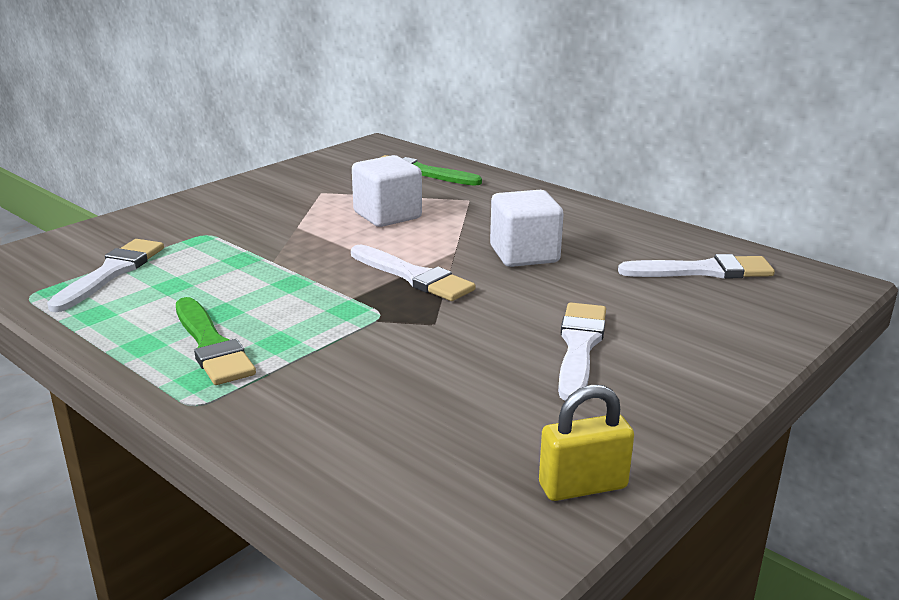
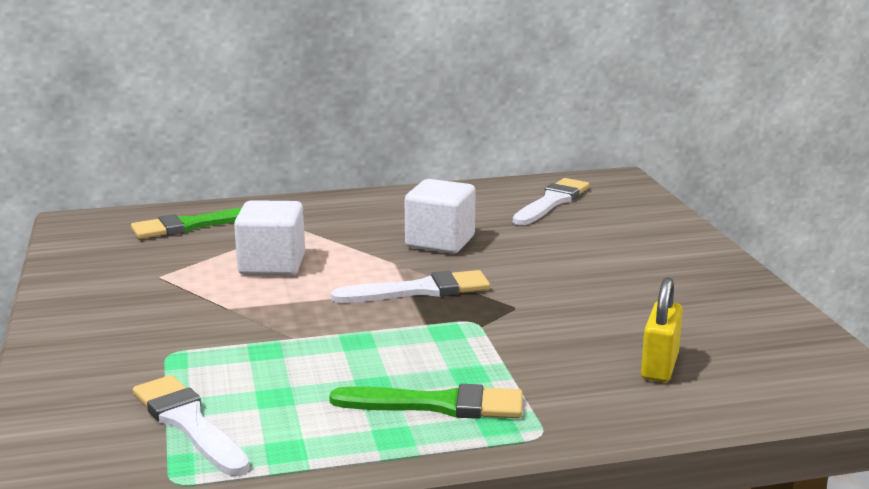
camera: 55 degrees left, 5 degrees down
(579, 347) = (615, 272): white brush -> none
(583, 486) = (792, 328): yellow padlock -> yellow padlock (659, 366)

